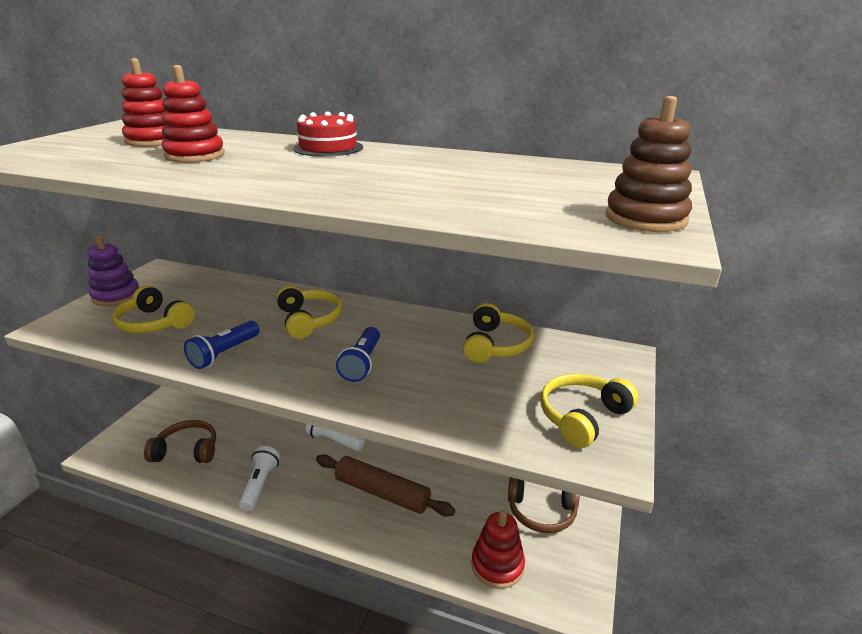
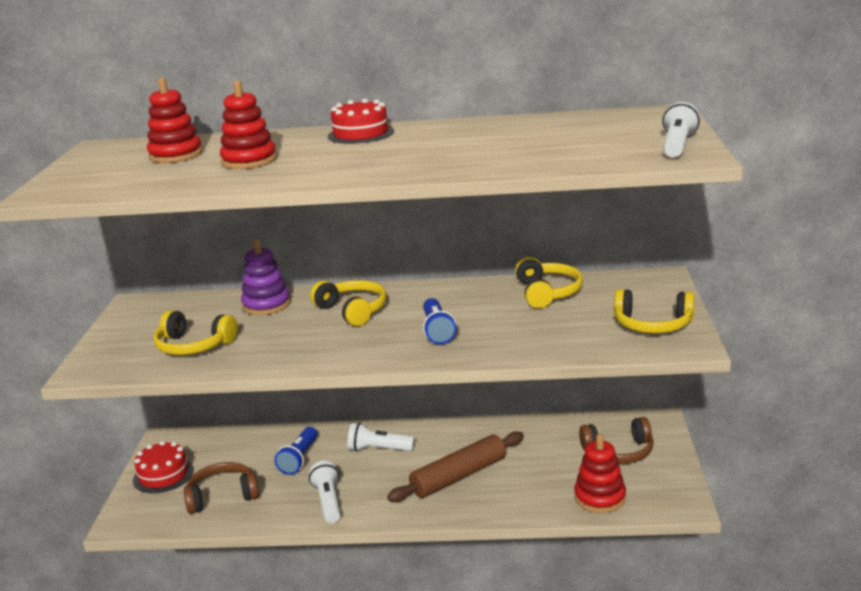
camera: 15 degrees left, 5 degrees down
(116, 296) = (119, 334): purple stacking toy -> purple stacking toy (266, 305)
(162, 415) = (163, 475): none -> red cake
(224, 353) = (297, 352): blue flashlight -> blue flashlight (299, 459)
(382, 493) = (459, 476): brown rolling pin -> brown rolling pin turned 45 degrees counterclockwise
(583, 417) = (652, 324): yellow headphones -> yellow headphones turned 105 degrees counterclockwise
(645, 218) = (677, 146): brown stacking toy -> white flashlight

